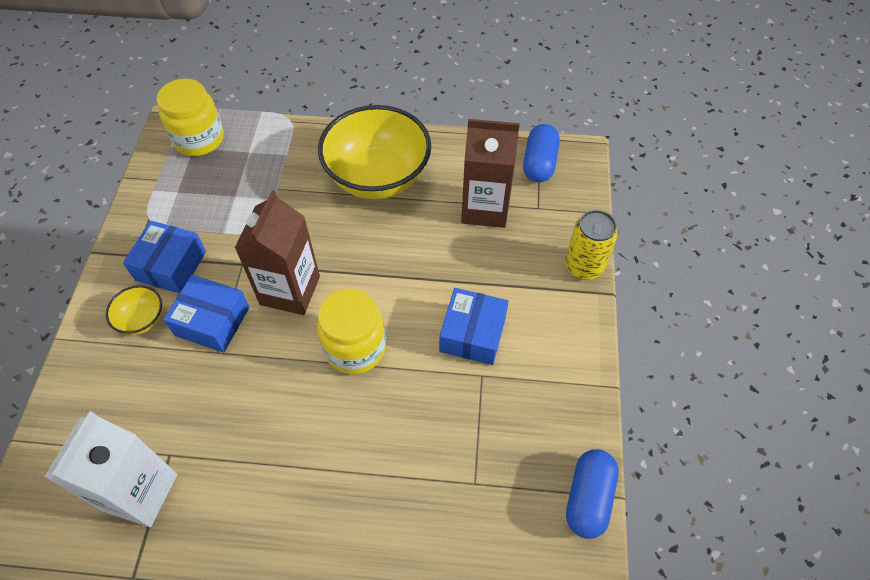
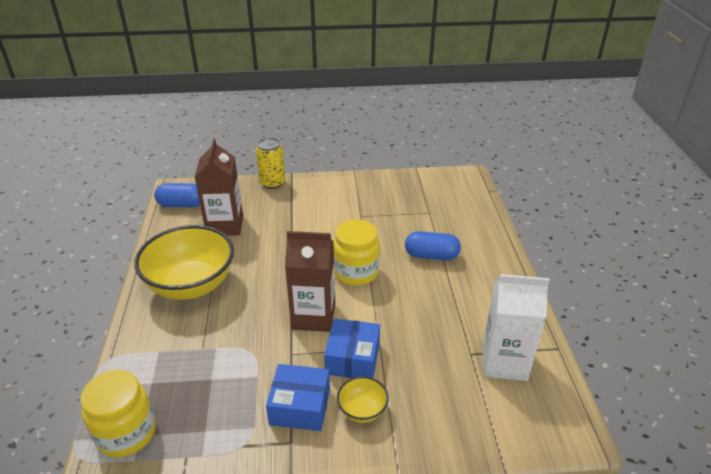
camera: 100 degrees left, 20 degrees down
(472, 334) = (332, 222): blue box -> none
(588, 498) = (421, 176): blue capsule -> blue capsule (431, 256)

